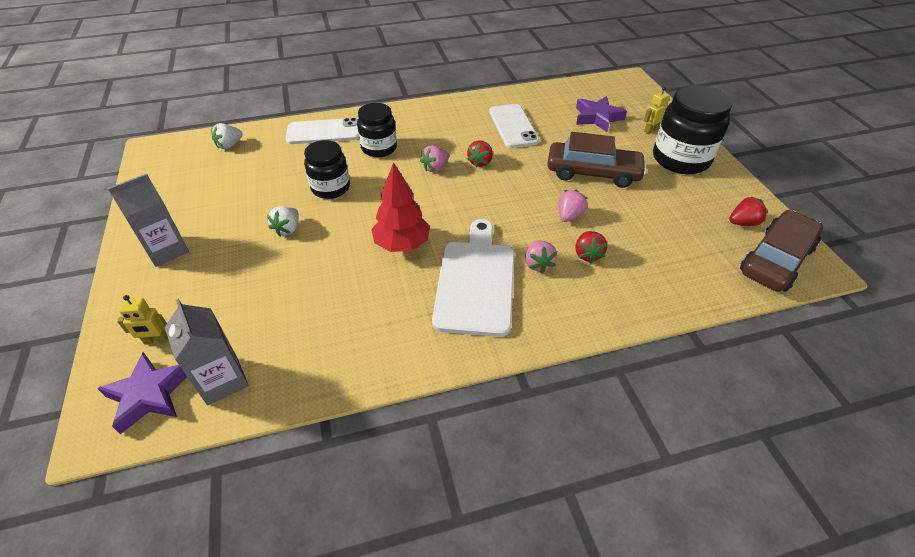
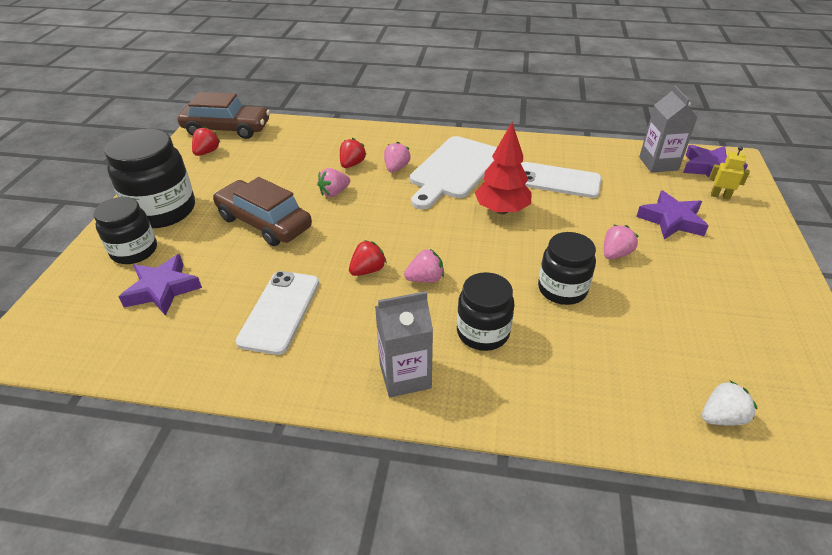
camera: 155 degrees left, 5 degrees down
(166, 250) = (748, 267): grey carton -> grey carton (405, 376)
(226, 284) = (671, 220): none -> purple star
(287, 229) = (615, 254): white strawberry -> pink strawberry
(324, 132) = (559, 395): white phone -> white phone (557, 180)
(650, 130) = (134, 251): yellow robot -> black jar
(743, 223) = (207, 152): red strawberry -> red strawberry turned 105 degrees clockwise
(776, 260) = (227, 129): brown car -> brown car turned 150 degrees counterclockwise

